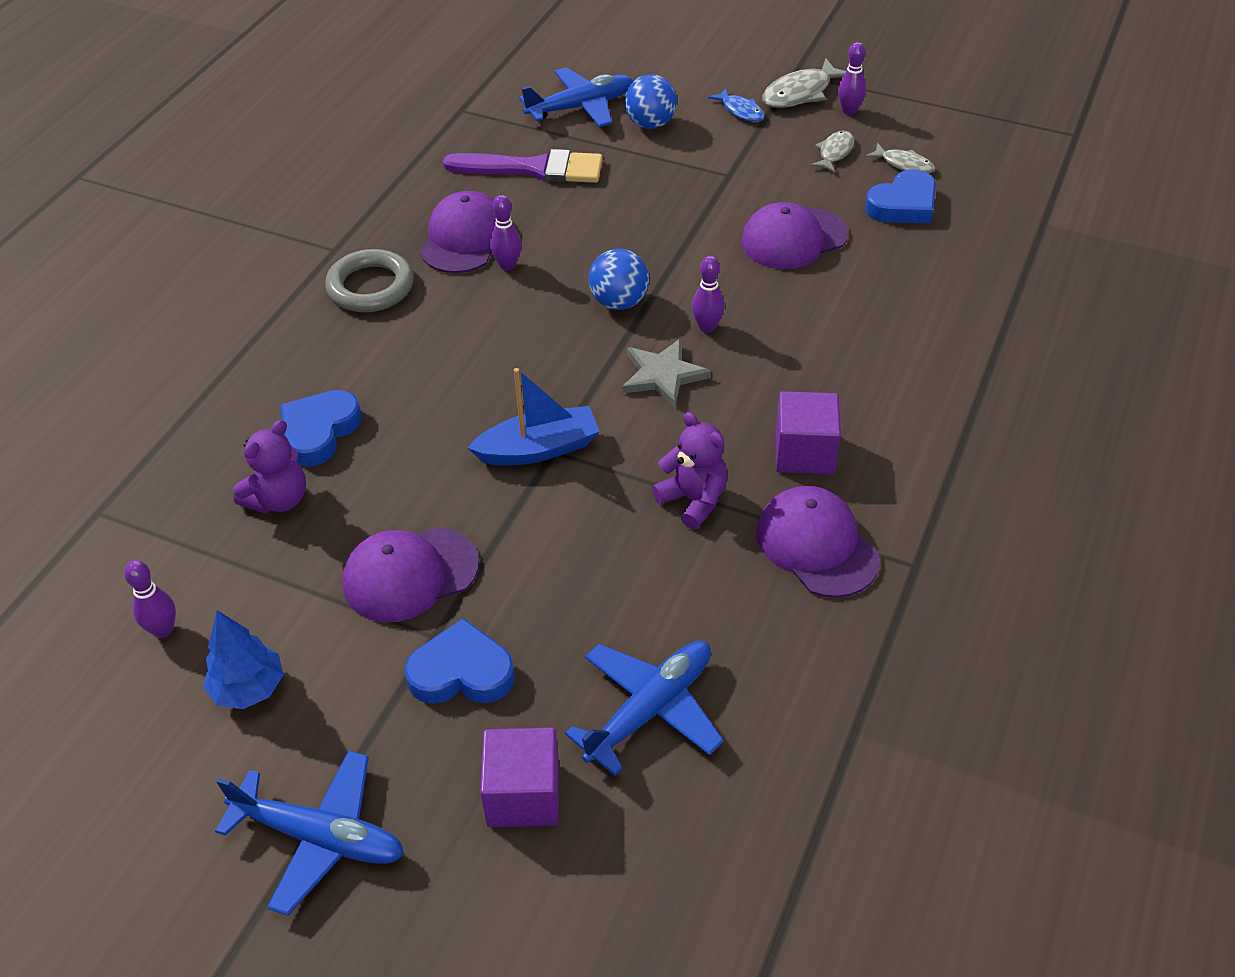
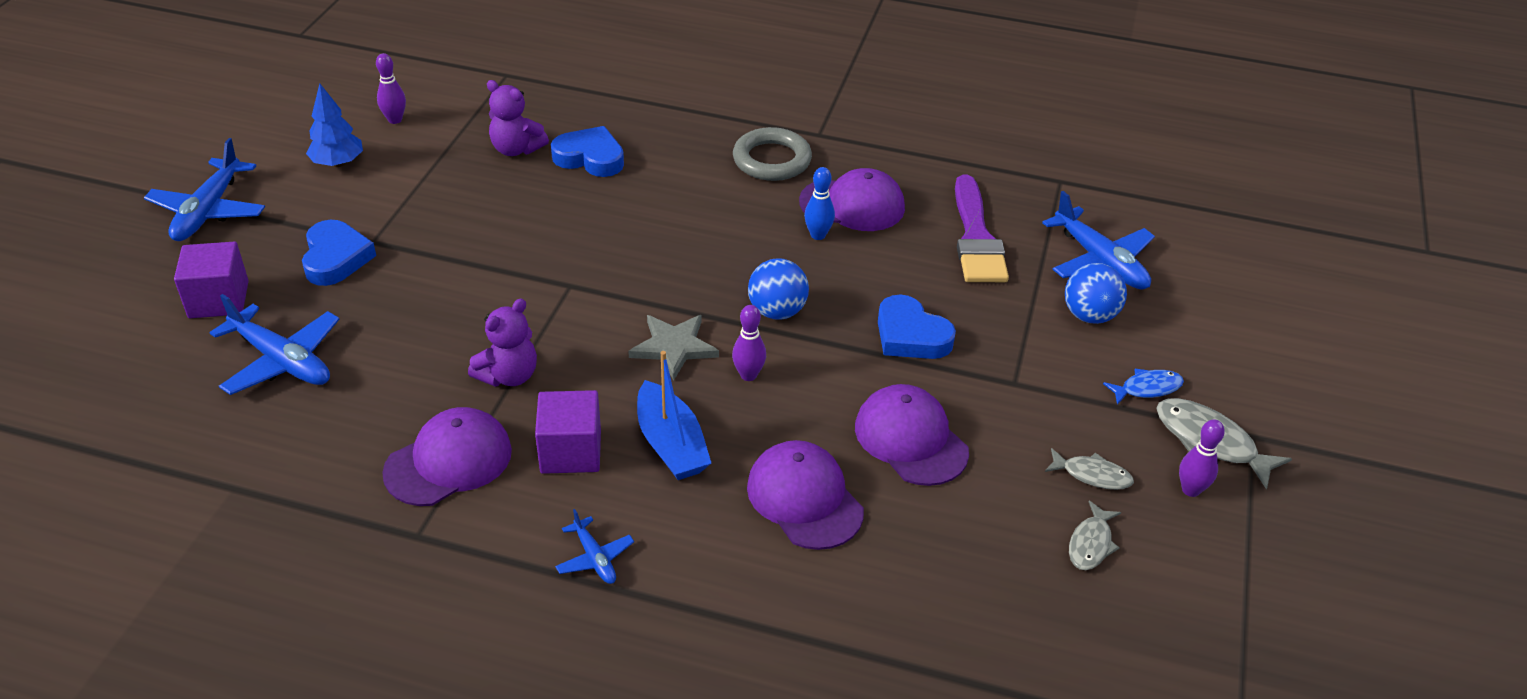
camera: 80 degrees right, 5 degrees down
(410, 574) = (435, 222): purple cap -> purple cap (804, 498)
(507, 265) = (818, 235): purple bowling pin -> blue bowling pin
(538, 449) = (572, 276): blue boat -> blue boat (671, 444)
(740, 111) = (1147, 388): blue fish -> blue fish turned 150 degrees counterclockwise
(903, 205) = (1003, 540): blue heart -> blue heart (911, 335)
(936, 438) = (594, 558): none -> blue plane

